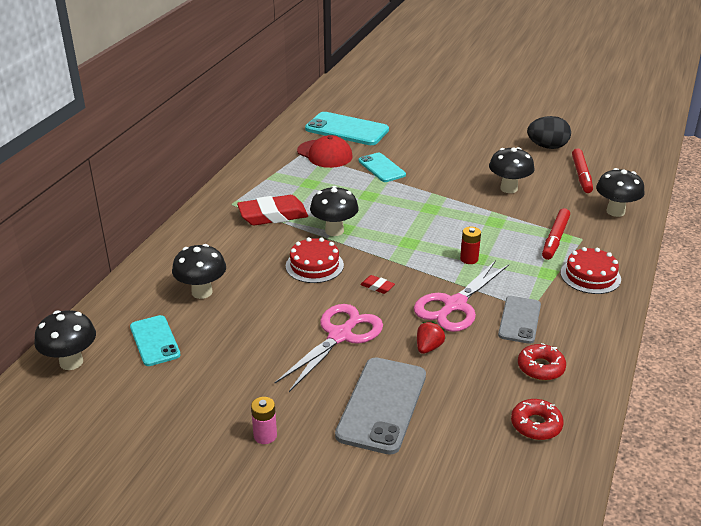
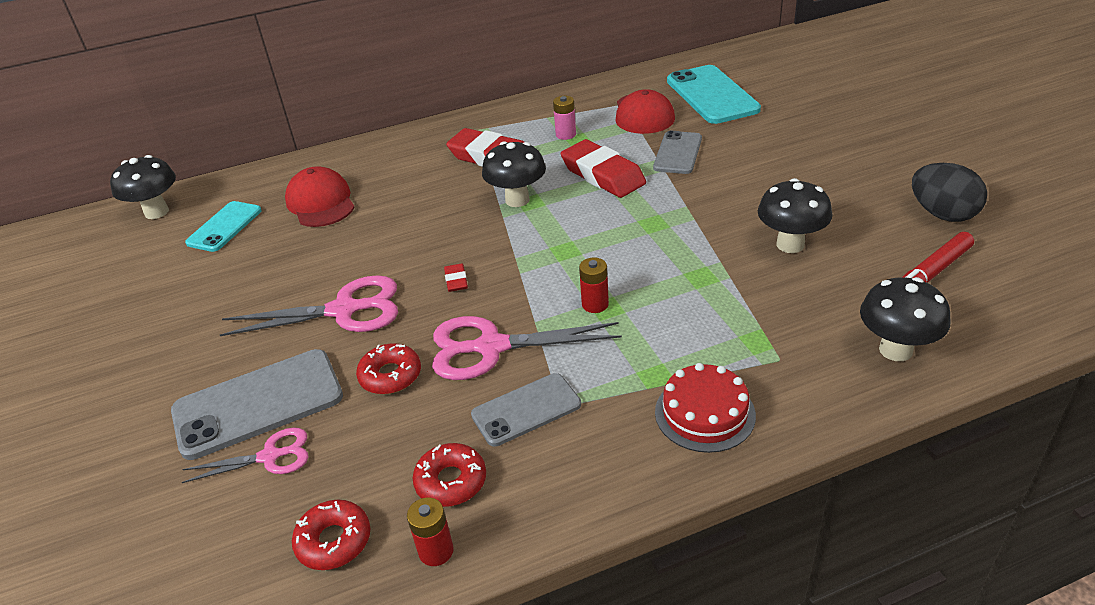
camera: 50 degrees right, 5 degrees up
(202, 292) = (321, 202): black mushroom -> red cap
(265, 436) = (145, 363): pink battery -> pink battery (566, 134)
(314, 265) = (441, 226): red cake -> none
(360, 196) = (603, 175): none -> red eraser
(381, 168) = (678, 153): turquoise phone -> grey phone
(428, 347) = (390, 375): red strawberry -> red donut
(437, 420) = (270, 456): none -> pink scissors
(555, 239) = (741, 339): red marker -> none
(583, 395) = (436, 551): none -> red battery

